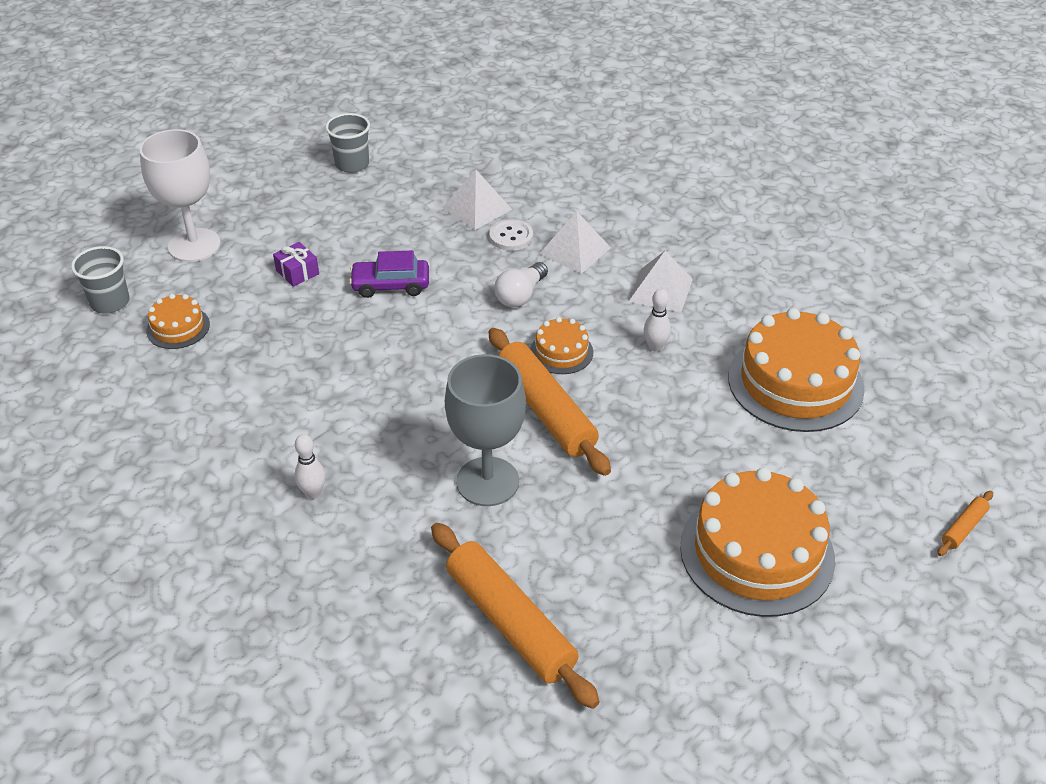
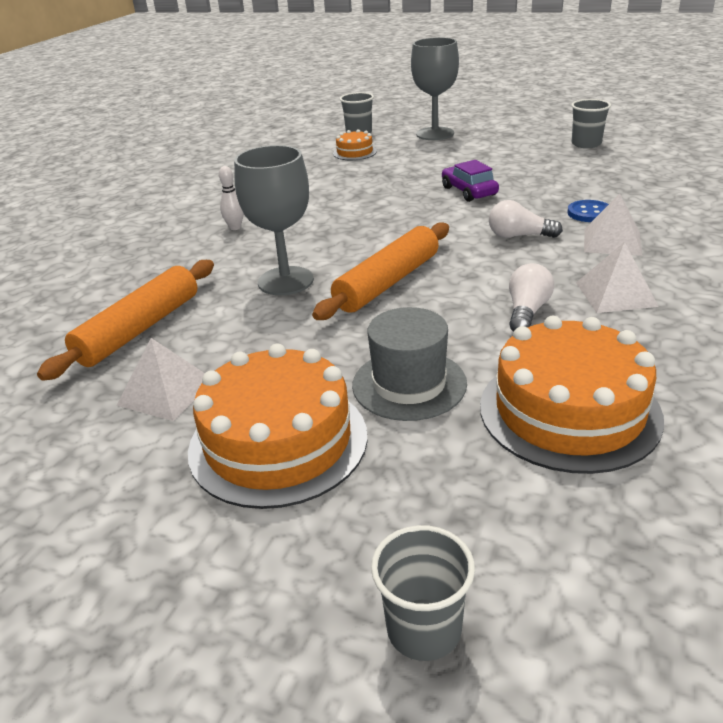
camera: 70 degrees right, 10 degrees down
(194, 245) = (435, 134): white goblet -> grey goblet
(297, 272) = (445, 163): purple gift -> none
(477, 208) = (605, 192): white pyramid -> white pyramid (166, 392)
(511, 236) = (589, 213): white button -> blue button
(561, 352) = (468, 270): orange cake -> none
(655, 347) = (527, 311): white bowling pin -> white light bulb
(720, 452) = (409, 384): none -> grey hat
(963, 527) = (424, 629): orange rolling pin -> grey cup

